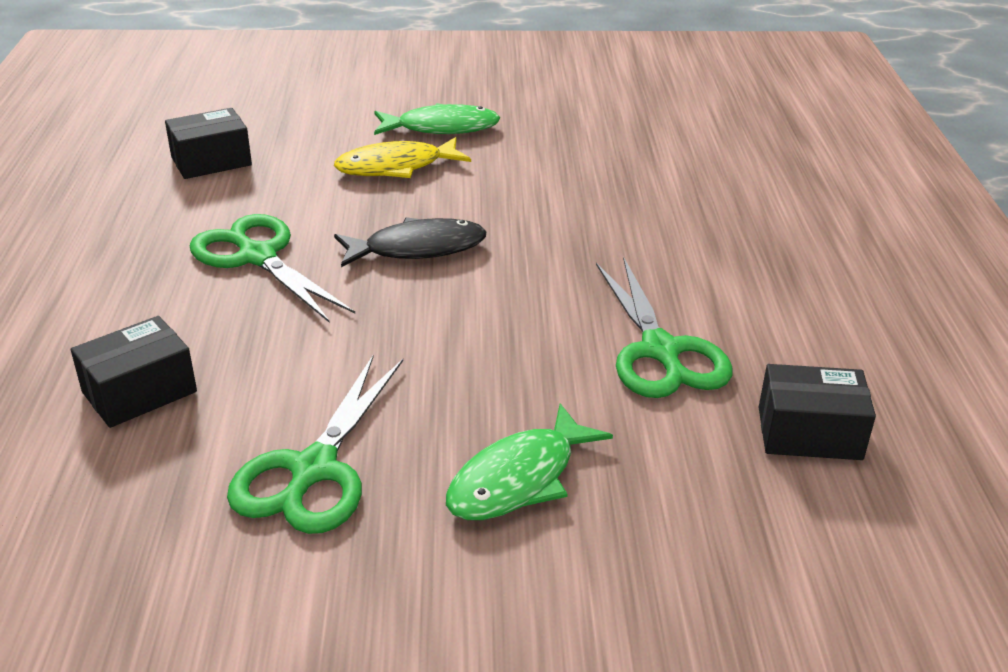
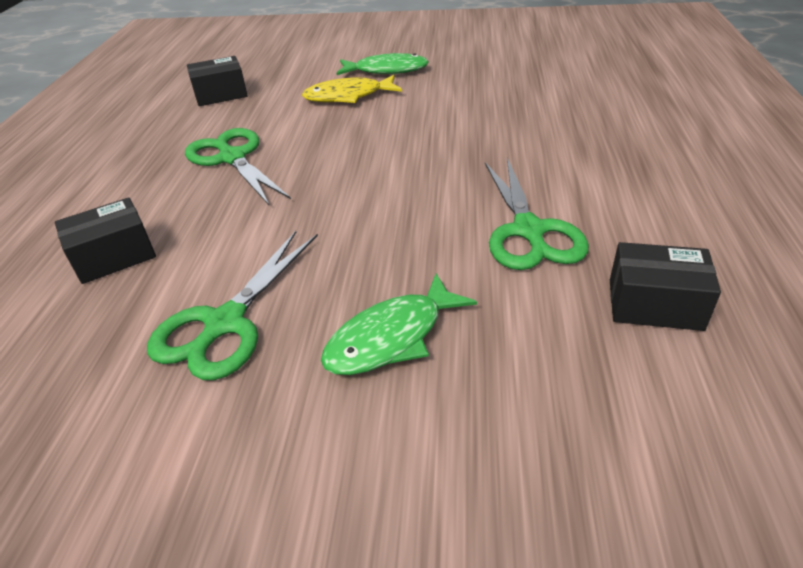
camera: 10 degrees right, 5 degrees up
(417, 249) = (350, 152): black fish -> none

